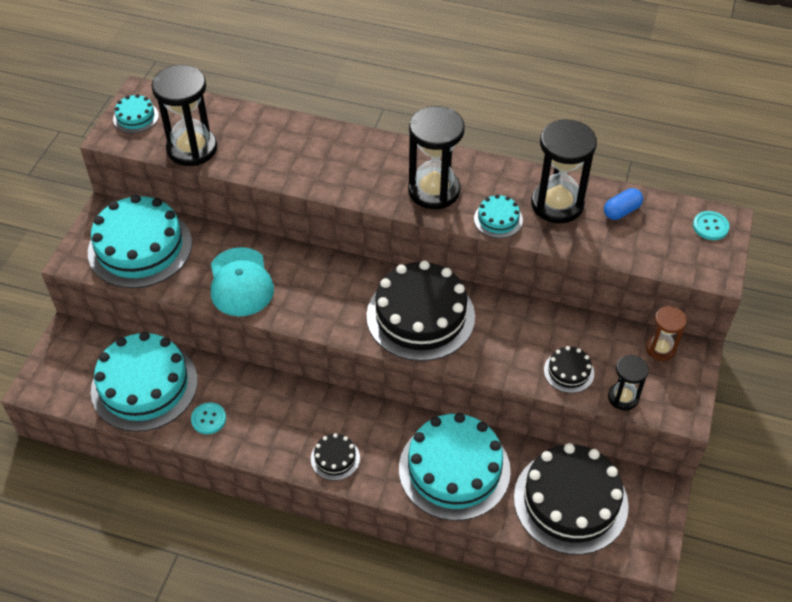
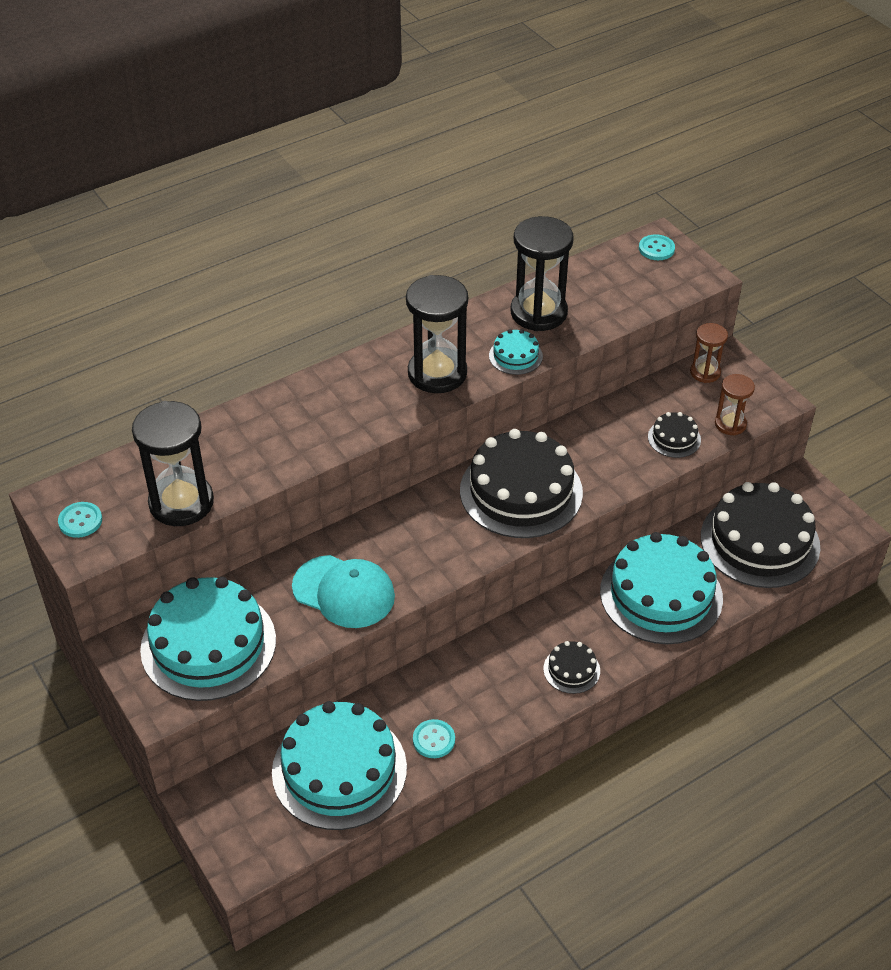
camera: 50 degrees left, 5 degrees down
(136, 117) = (80, 521): turquoise cake -> turquoise button
(621, 211) = (587, 283): blue capsule -> none
(623, 397) = (730, 424): black hourglass -> brown hourglass

